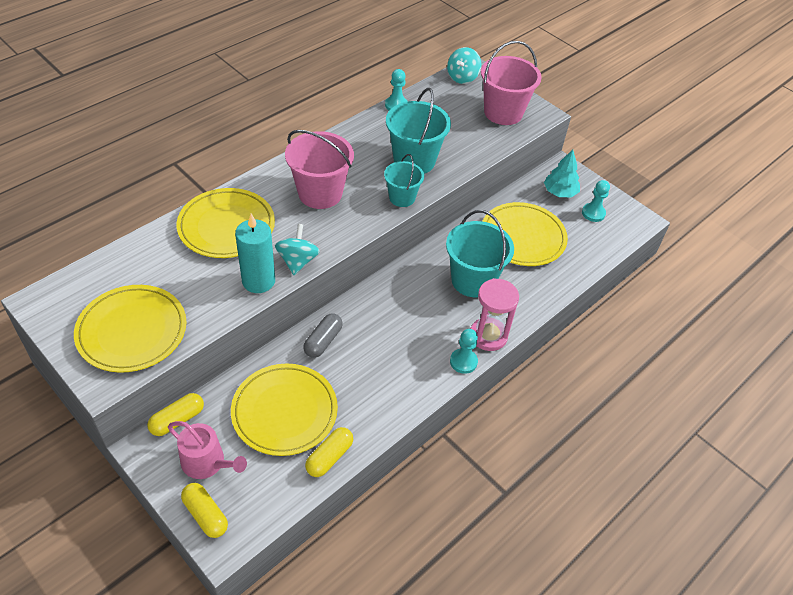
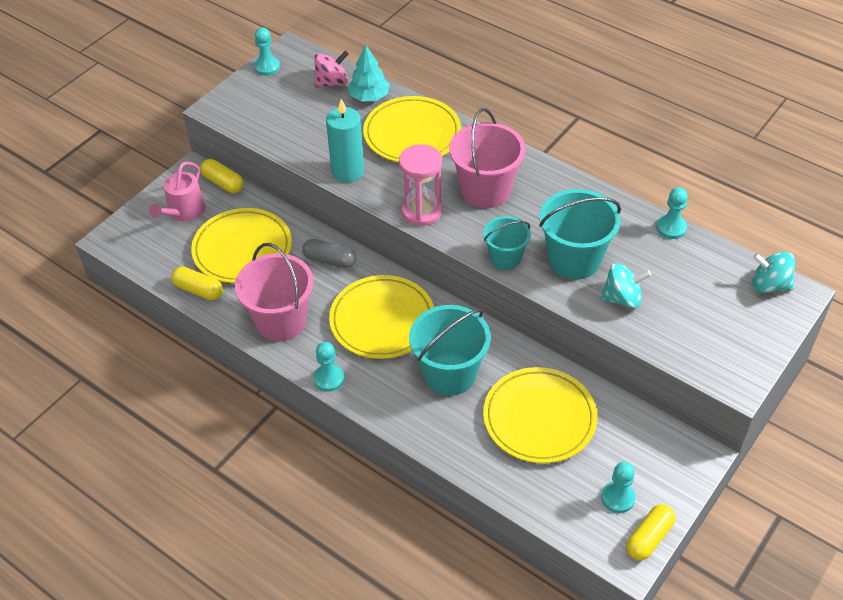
camera: 85 degrees right, 0 degrees up
(57, 326) = (267, 67): none -> turquoise pawn
(117, 274) = (332, 83): none -> pink spinning top
(132, 331) = (270, 109): yellow plate -> yellow plate (382, 320)
(205, 515) = (135, 222): yellow capsule -> yellow capsule (649, 538)
(297, 261) = (381, 193): turquoise spinning top -> turquoise spinning top (622, 298)
(488, 336) = (370, 397): pink hourglass -> pink hourglass (421, 211)
(503, 112) = (715, 337): pink bucket -> pink bucket (281, 321)
(560, 192) = (643, 455): turquoise tree -> turquoise tree (369, 97)

